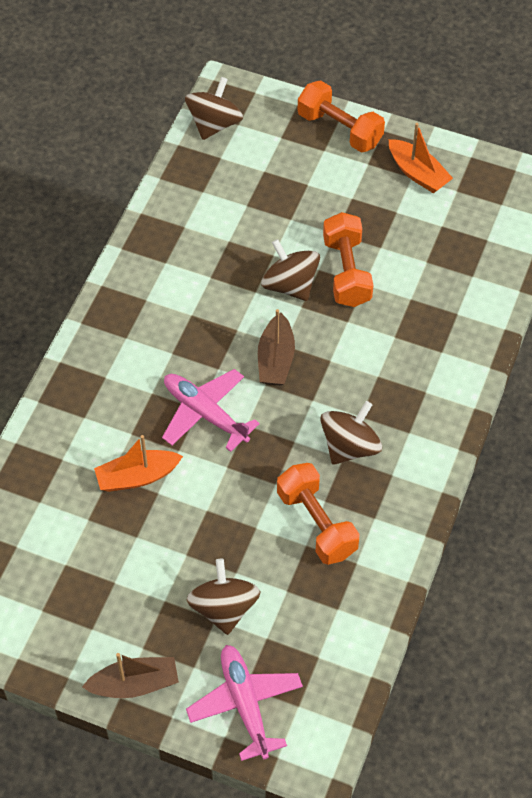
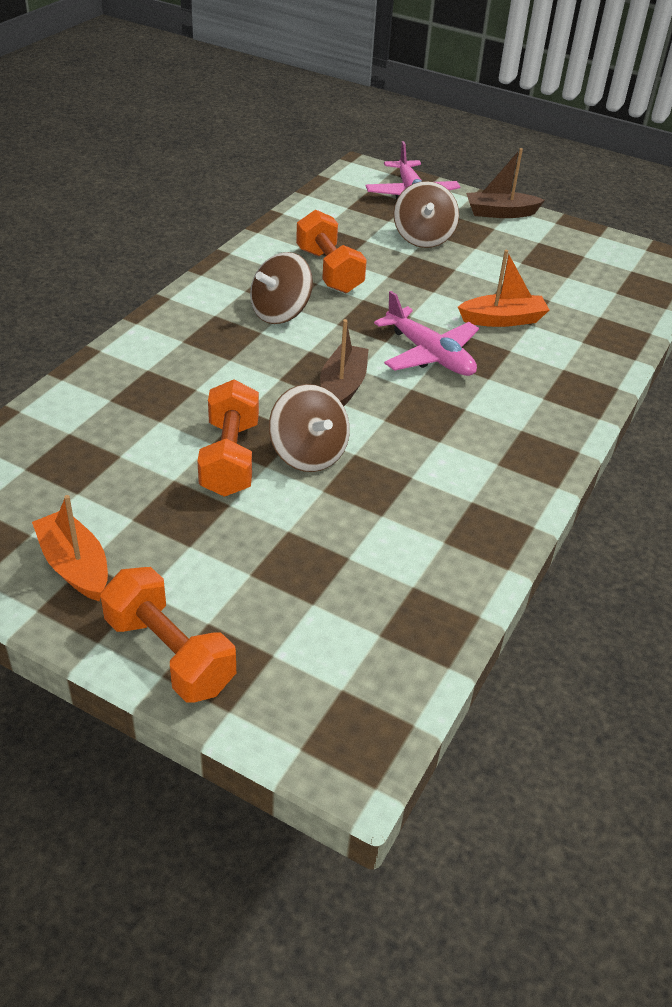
camera: 175 degrees left, 15 degrees down
(214, 124) = (383, 695): brown spinning top -> none

